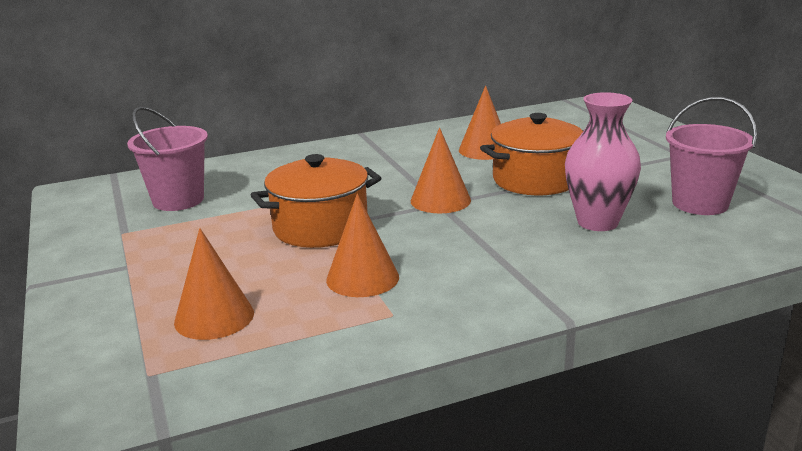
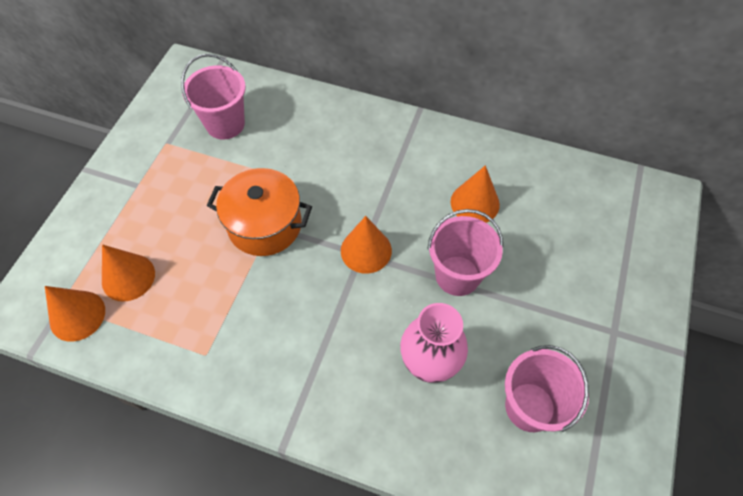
camera: 40 degrees right, 35 degrees up
(362, 278) = (229, 303): orange cone -> orange cone (77, 315)
(535, 180) = (457, 275): orange pot -> pink bucket

